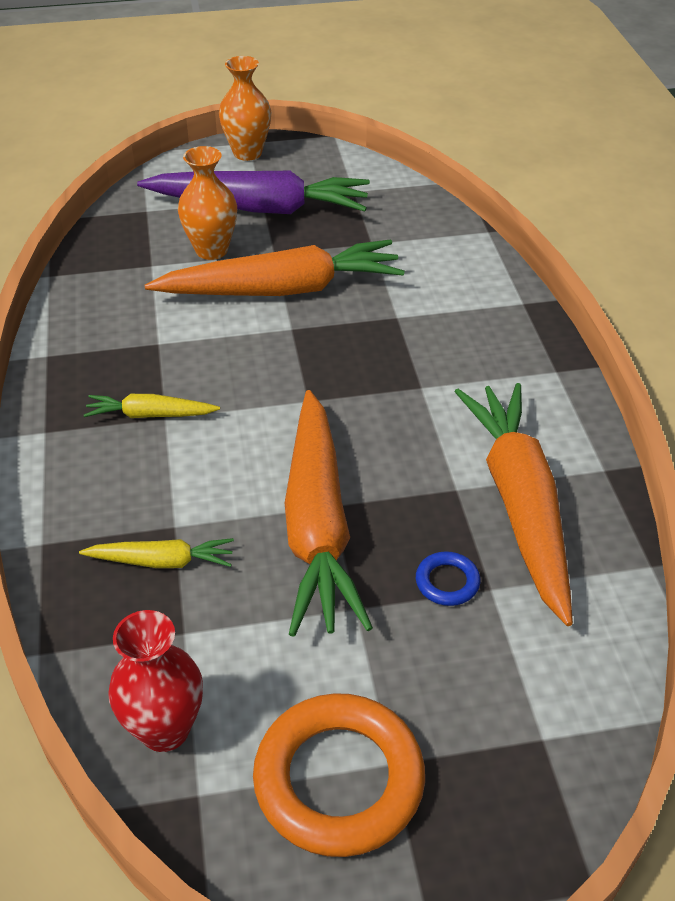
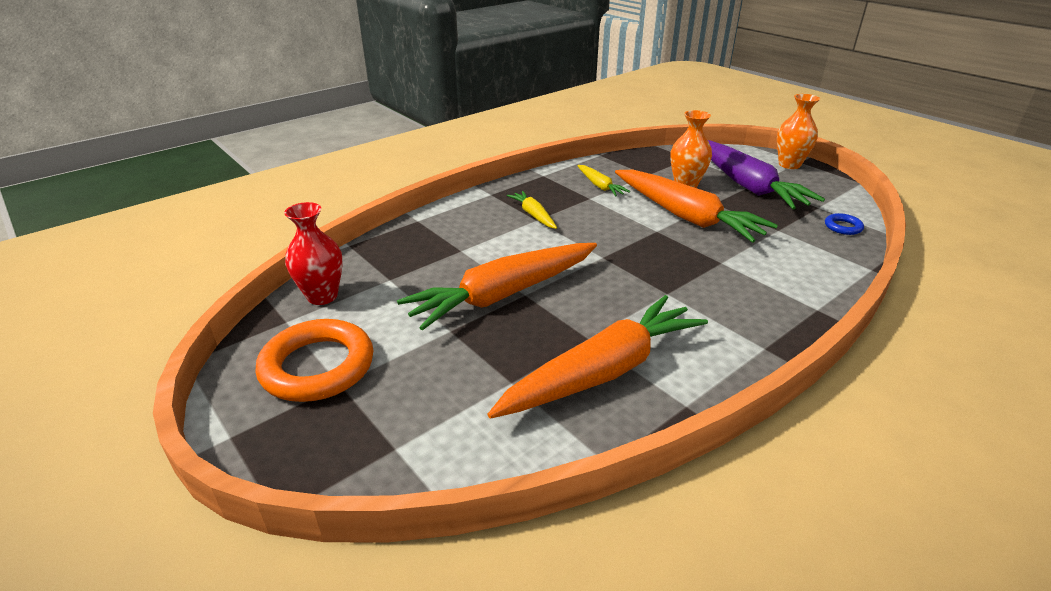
camera: 60 degrees right, 10 degrees down
(162, 561) = (433, 255): yellow carrot -> yellow carrot (600, 186)
(447, 582) = (501, 360): blue ring -> blue ring (843, 227)

